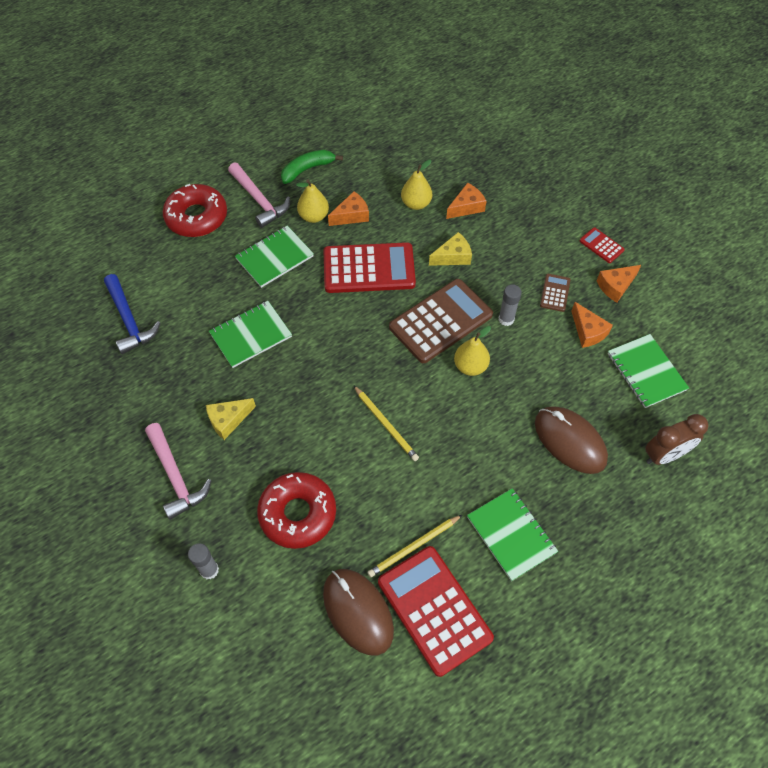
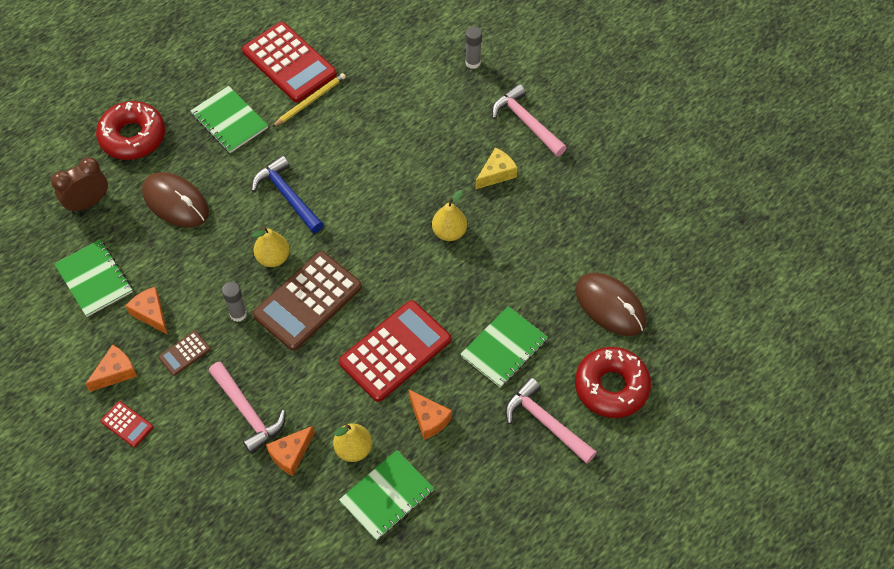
camera: 170 degrees right, 0 degrees up
(129, 320) = (631, 252): blue hammer -> blue hammer (287, 196)
(250, 335) = (502, 256): green notebook -> green notebook (387, 496)
(298, 513) = (412, 110): red donut -> red donut (133, 136)
(307, 169) = (499, 480): green banana -> none
(314, 216) = (474, 410): yellow pear -> yellow pear (449, 232)
(351, 215) = (429, 419): orange cheese -> orange cheese turned 90 degrees counterclockwise
(358, 611) = (348, 53): brown mouse -> brown mouse (610, 306)
(369, 268) = (395, 351): red calculator -> red calculator turned 150 degrees clockwise
(386, 424) = (349, 191): yellow pencil -> none
(453, 257) = (301, 381): yellow cheese -> none
(500, 240) = (247, 412): none -> pink hammer
(555, 293) = (184, 353): brown calculator -> brown calculator turned 45 degrees clockwise

